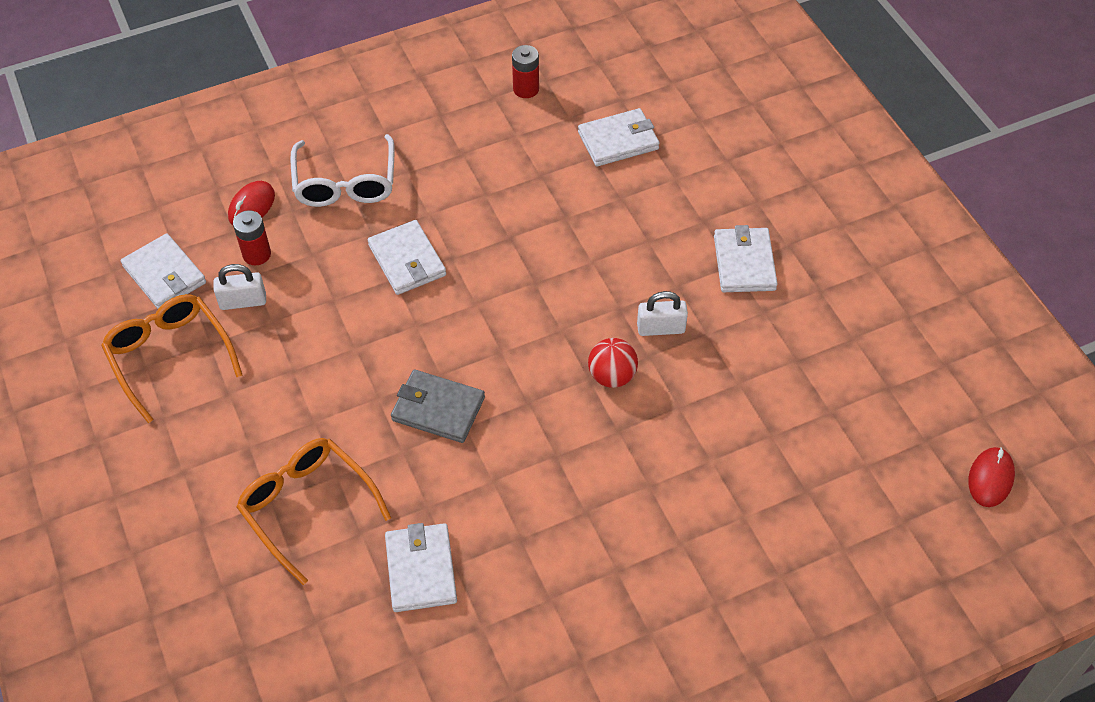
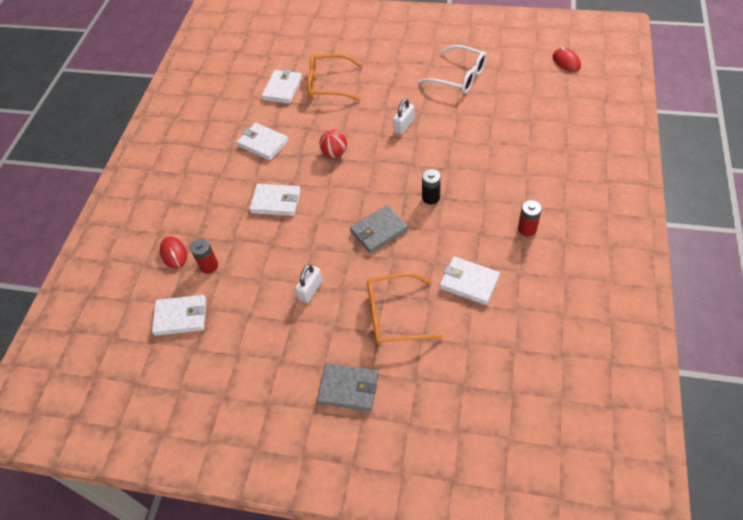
camera: 50 degrees left, 0 degrees up
(165, 517) = (348, 388): none -> grey wallet
(169, 355) = (239, 339): orange glasses -> orange glasses (328, 84)
(243, 301) = (235, 286): white padlock -> white padlock (310, 290)
(345, 184) = (201, 205): white glasses -> white glasses (459, 77)
(526, 89) = (216, 106): red battery -> red battery (527, 229)
(544, 439) = (431, 197): none -> black battery
(612, 376) = (415, 155): red ball -> red ball (334, 153)
(744, 263) = (393, 80): white wallet -> white wallet (263, 143)

